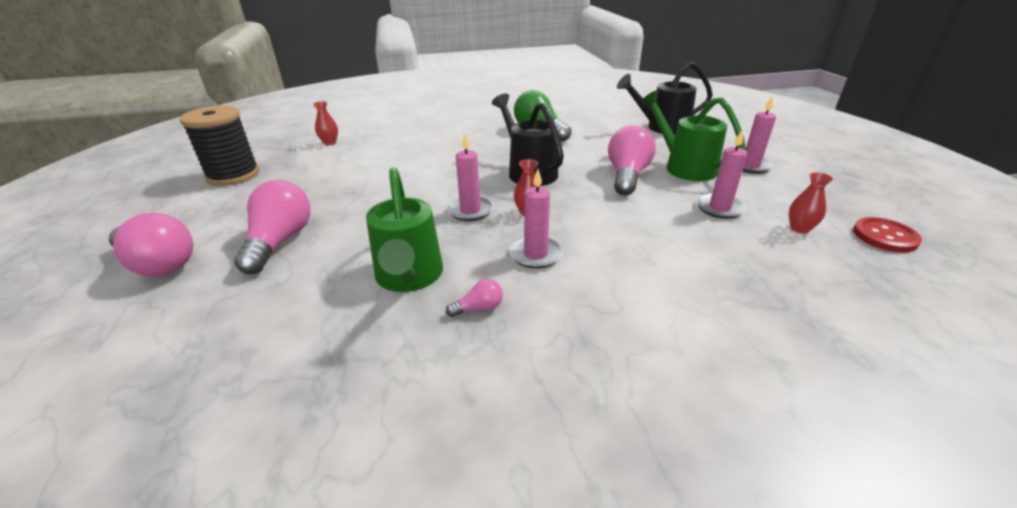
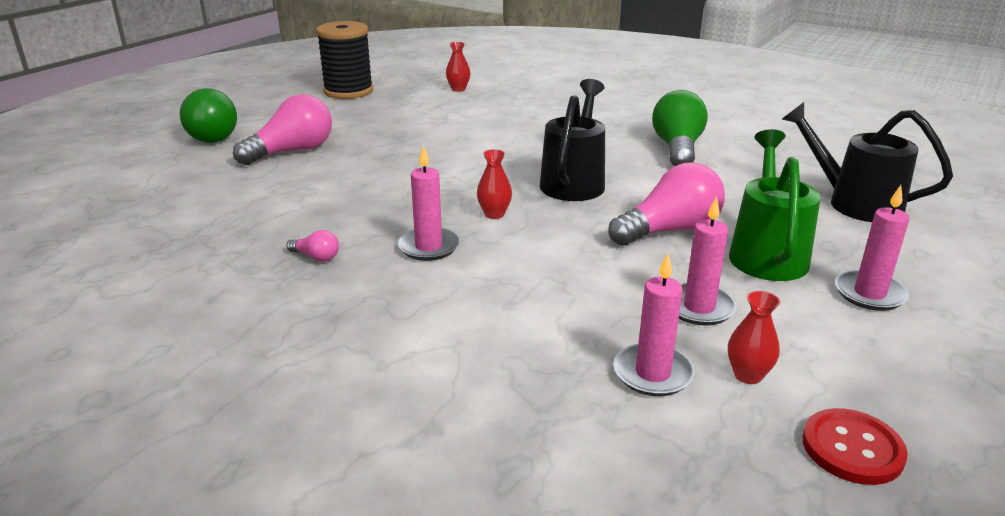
camera: 45 degrees right, 5 degrees down
(158, 264) = (215, 135): pink light bulb -> green light bulb
(409, 277) = (316, 214): green watering can -> none
(470, 210) = (452, 190): pink candle -> pink candle (652, 373)

